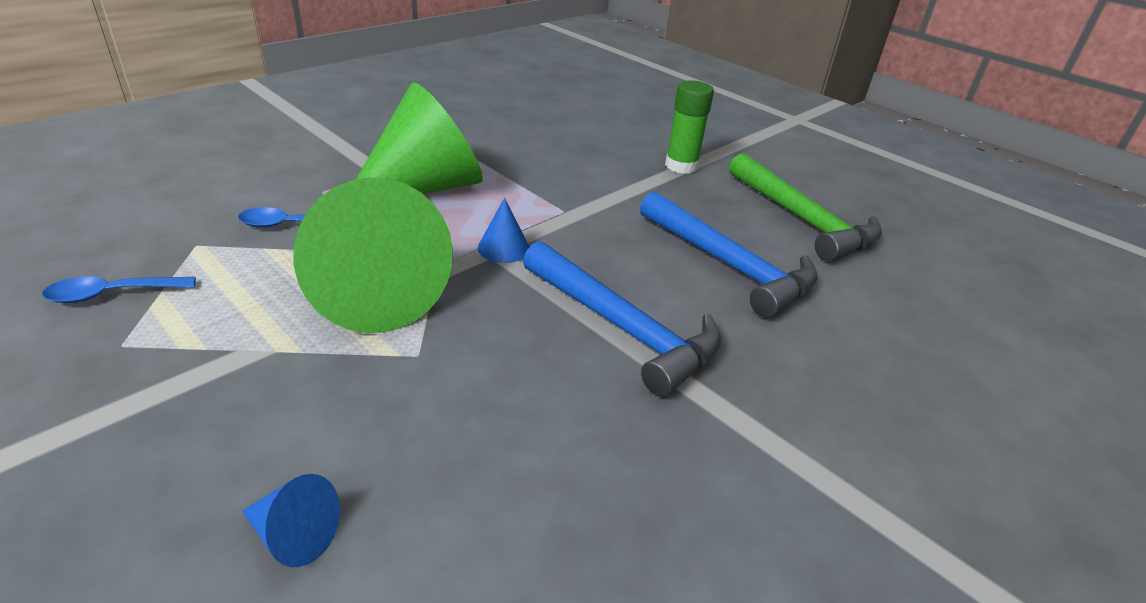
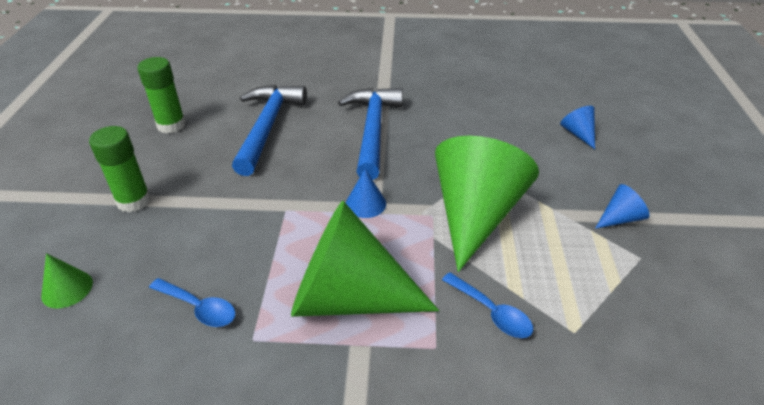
camera: 130 degrees left, 5 degrees up
(111, 294) = (646, 307): blue spoon -> blue spoon (199, 308)
(161, 385) = (620, 218): none -> blue cone
(609, 124) = (67, 289): none -> green cone
(802, 219) = (171, 125): green hammer -> green glue stick

